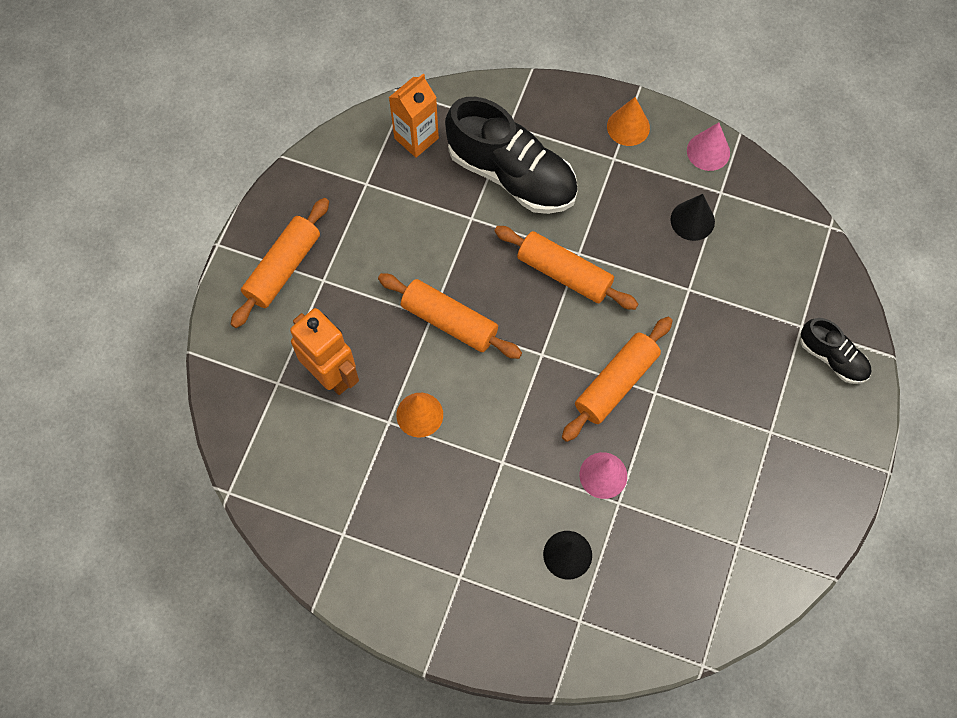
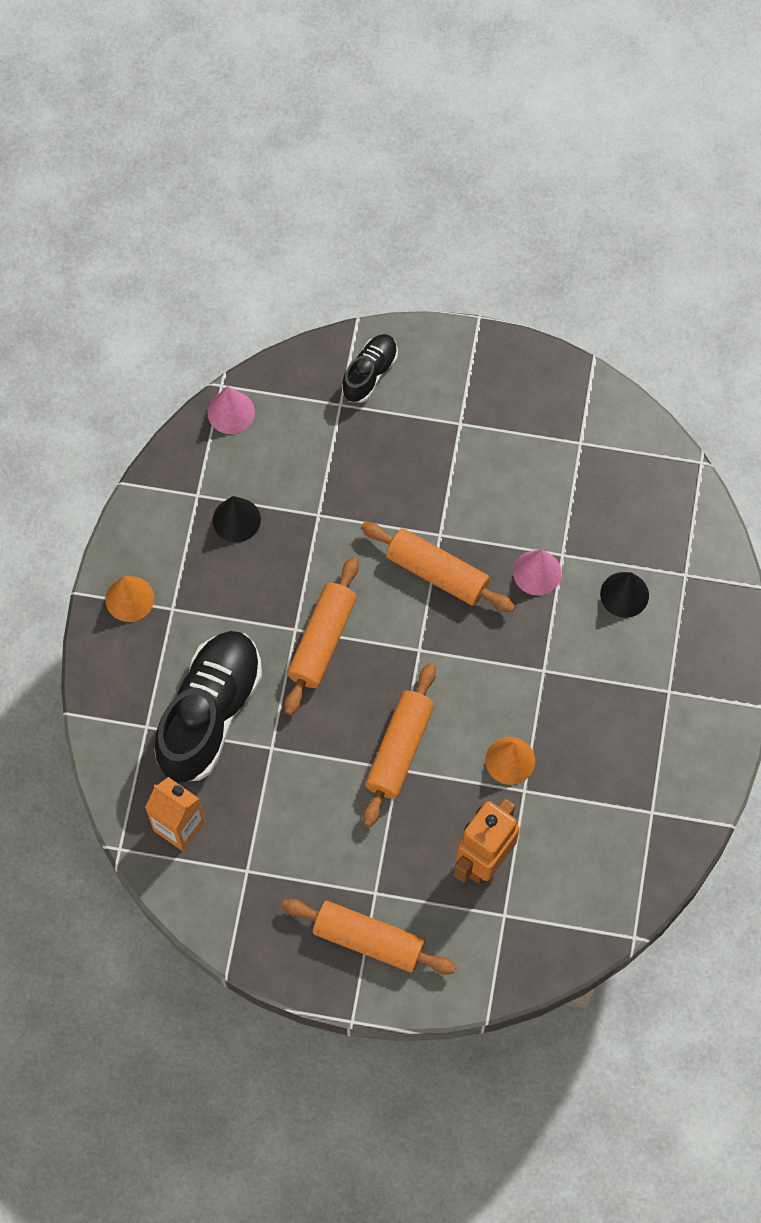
camera: 100 degrees left, 0 degrees up
(708, 151) = (148, 512): pink cone -> pink cone (231, 412)

